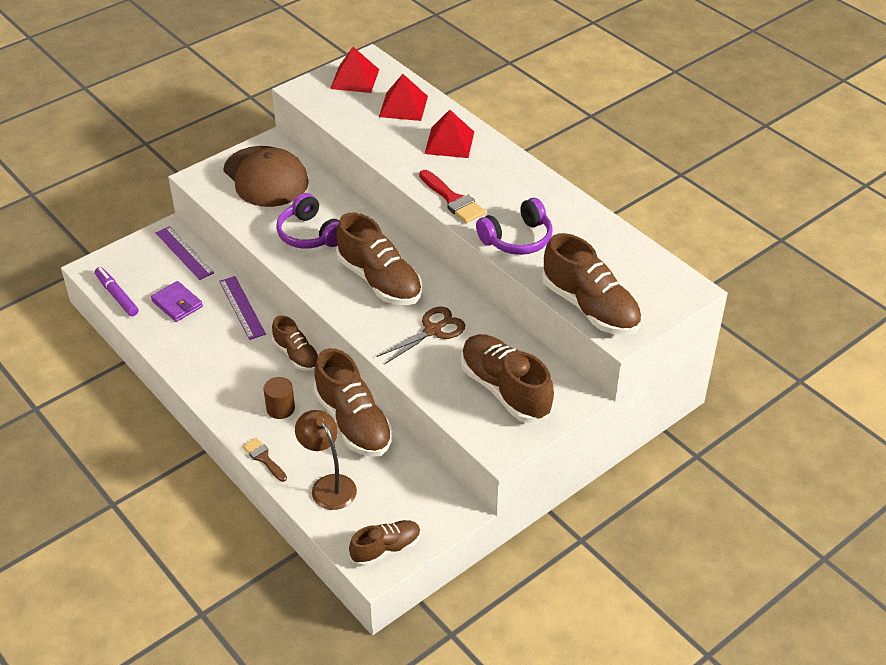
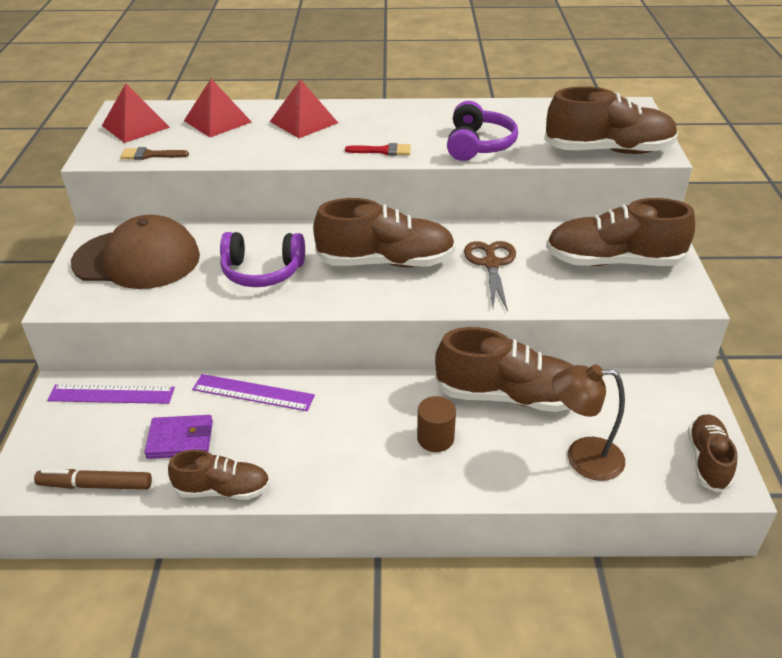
camera: 50 degrees left, 5 degrees down
(117, 295) = (95, 485): purple marker -> brown marker
(263, 458) = (497, 489): brown brush -> brown brush (150, 155)
(296, 355) = (371, 388): brown shoe -> brown shoe (222, 490)
(453, 200) = (383, 151): red brush -> red brush, size x0.64

